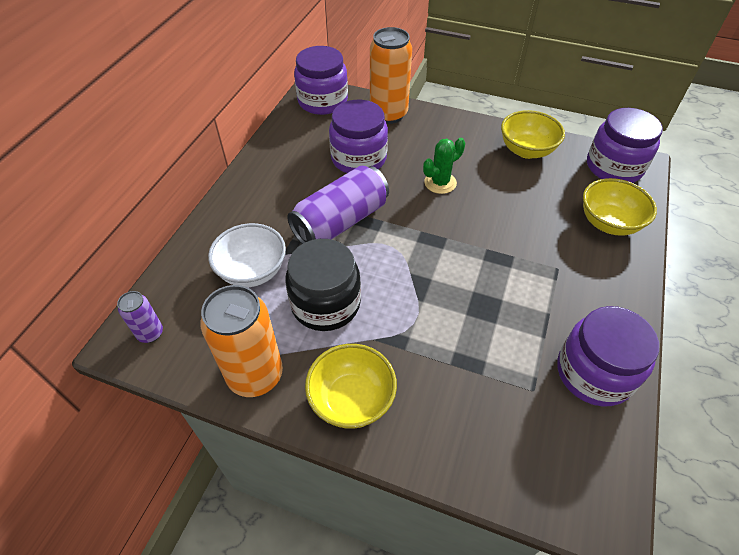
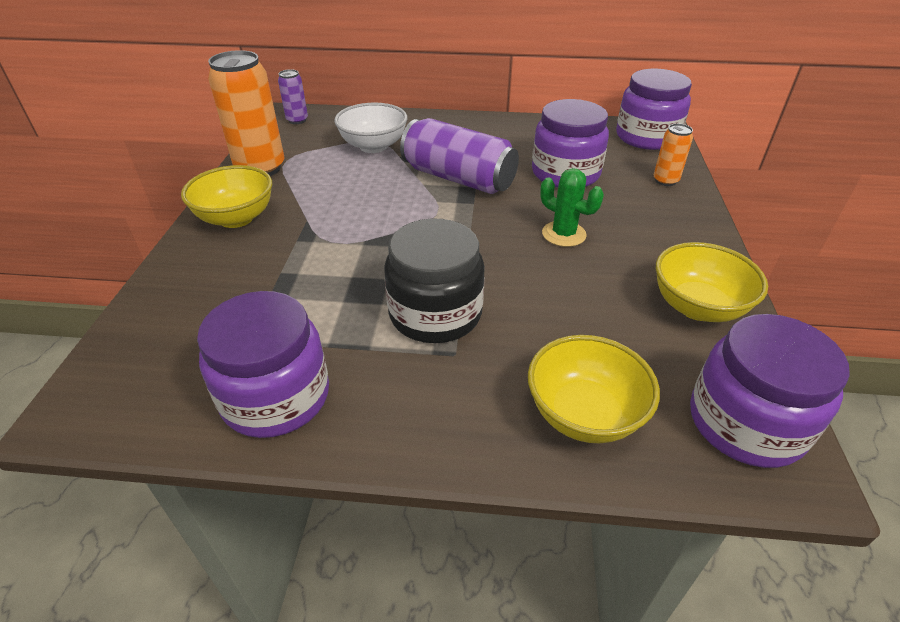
camera: 75 degrees right, 10 degrees down
(325, 304) = (345, 187): black jar -> black jar (435, 313)
(388, 114) = (665, 181): orange can -> orange can, size x0.50

